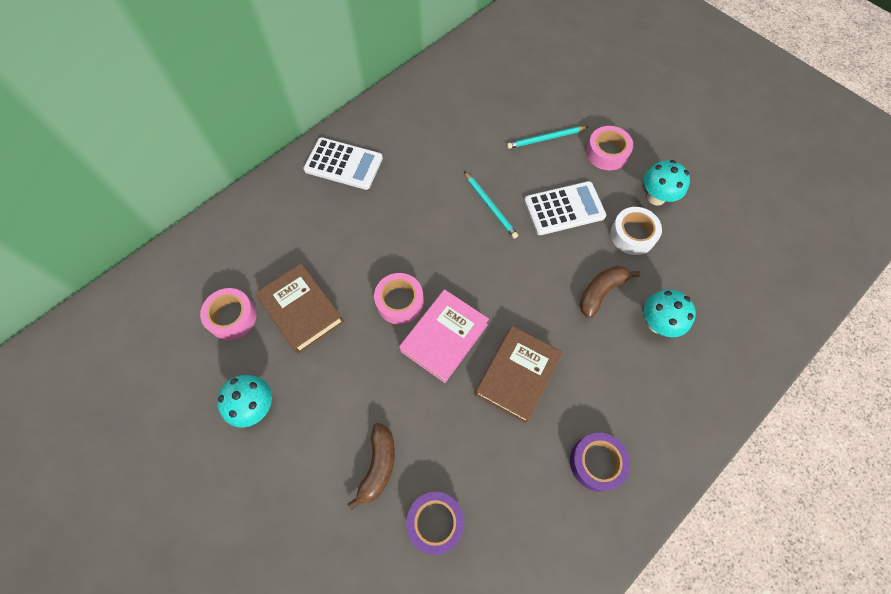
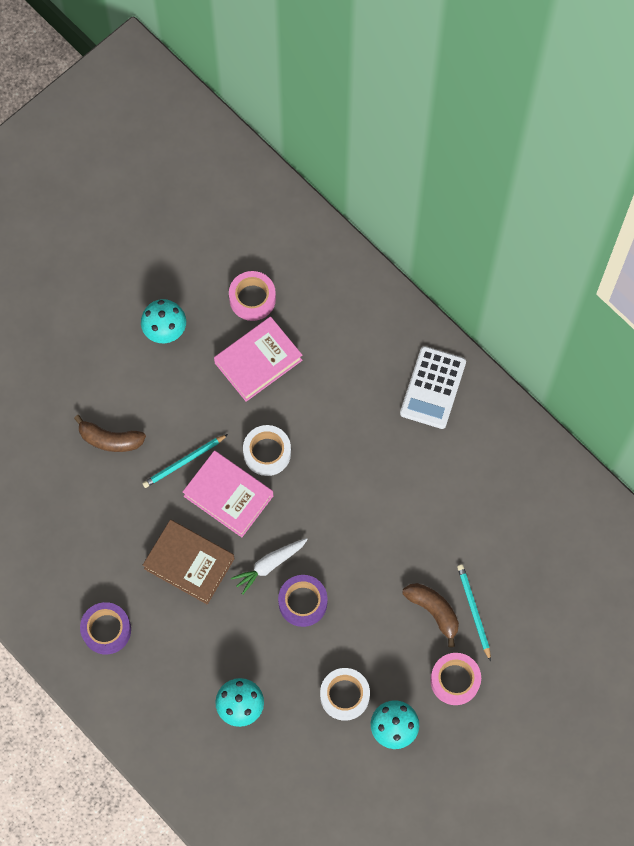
camera: 90 degrees right, 5 degrees up
(302, 311) = (258, 361): brown book -> pink book
(400, 301) = (267, 453): pink tape -> white tape
(435, 522) = (62, 488): purple tape -> purple tape (302, 602)
(490, 206) = (379, 544): turquoise pencil -> turquoise pencil (184, 462)
(514, 298) = (269, 565): none -> white carrot
(564, 209) = (377, 624): white calculator -> none
(601, 292) = (276, 653): brown banana -> brown banana (433, 611)

